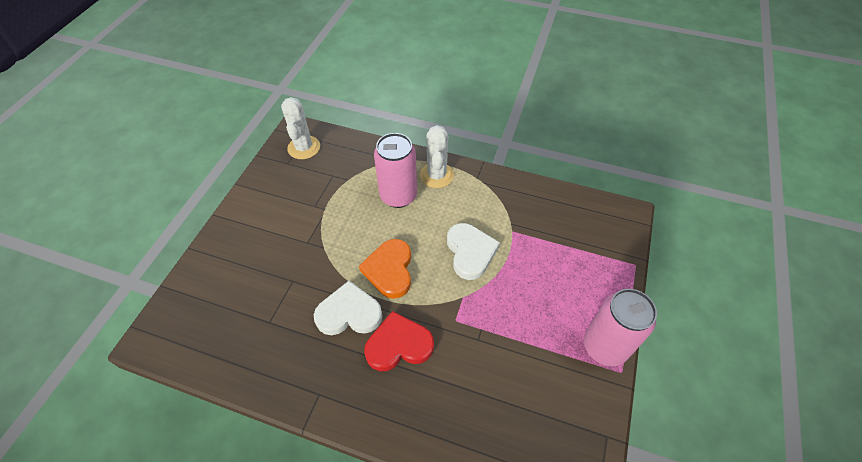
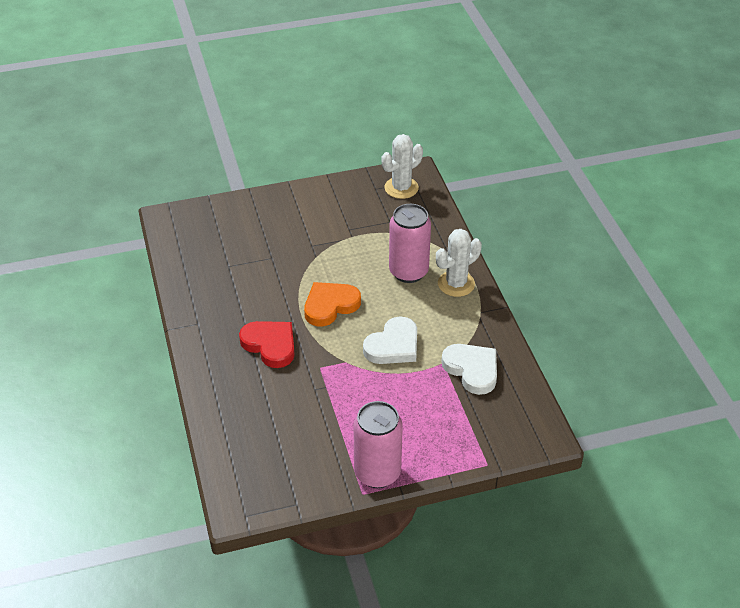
camera: 55 degrees right, 10 degrees down
(349, 313) = (272, 303): white heart -> white heart (472, 370)

